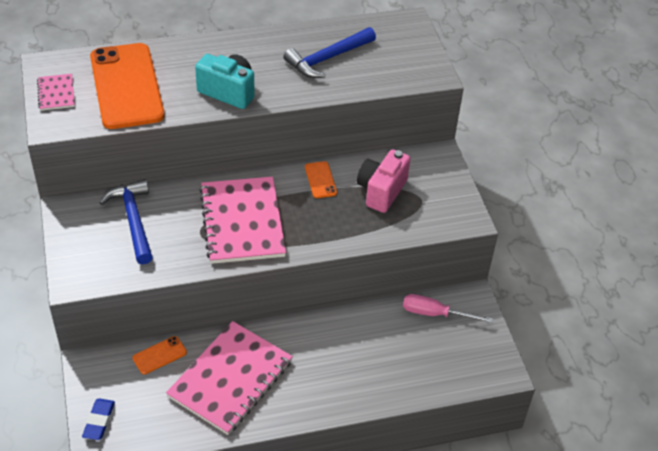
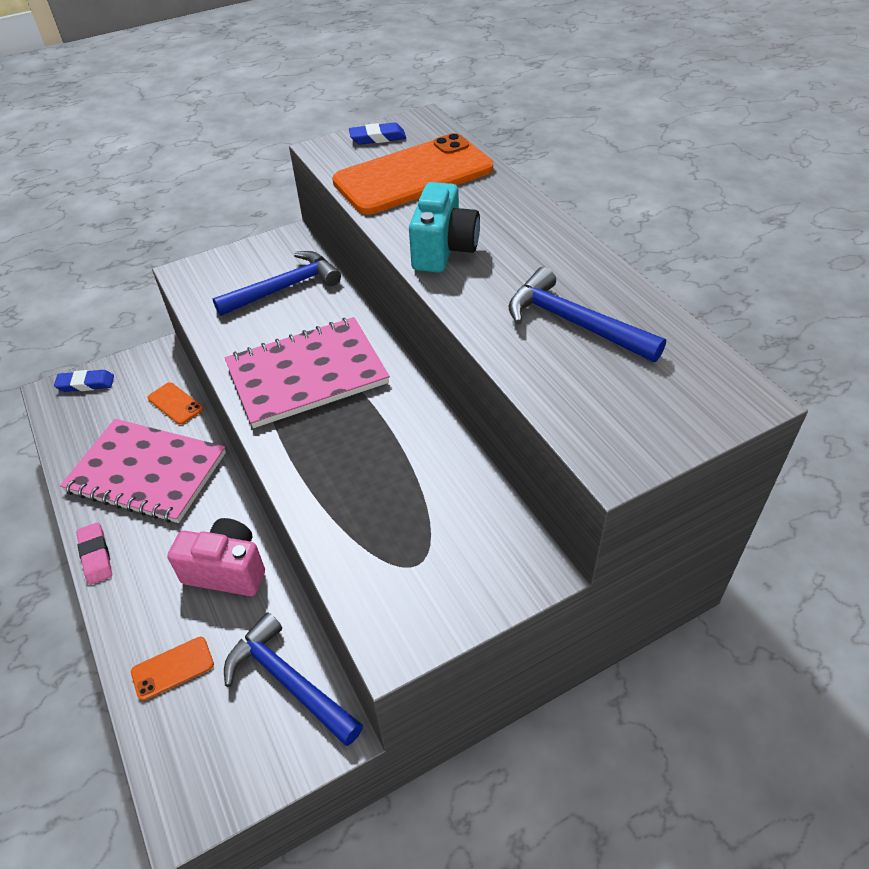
camera: 80 degrees right, 0 degrees up
(56, 93) = (378, 138): pink notebook -> blue eraser
(302, 414) = (96, 556): none -> pink eraser
(320, 180) = (413, 431): orange phone -> orange phone (172, 668)
(381, 191) = (416, 507): pink camera -> pink camera (227, 570)
(435, 314) = (289, 682): pink screwdriver -> blue hammer

